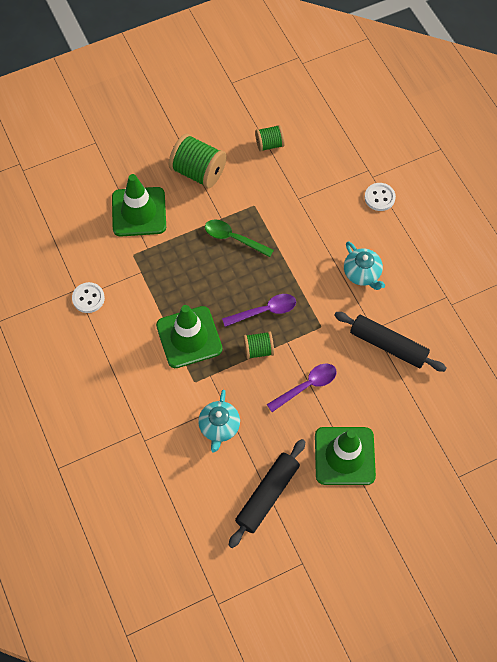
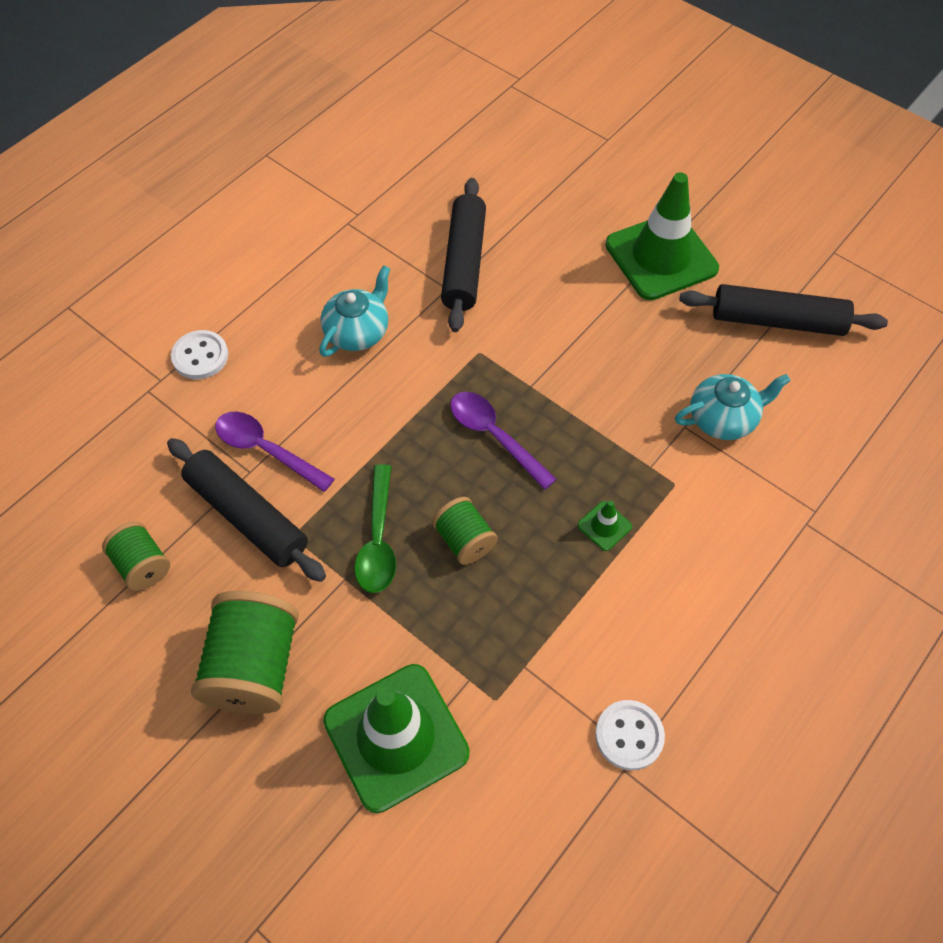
camera: 115 degrees left, 5 degrees down
(189, 337) = (604, 526): green traffic cone -> green traffic cone, size x0.40
(258, 350) = (567, 418): green spool -> green spool (464, 540)
(274, 190) = (247, 516): none -> black rolling pin
(306, 386) = (588, 335): purple spoon -> purple spoon (266, 450)

